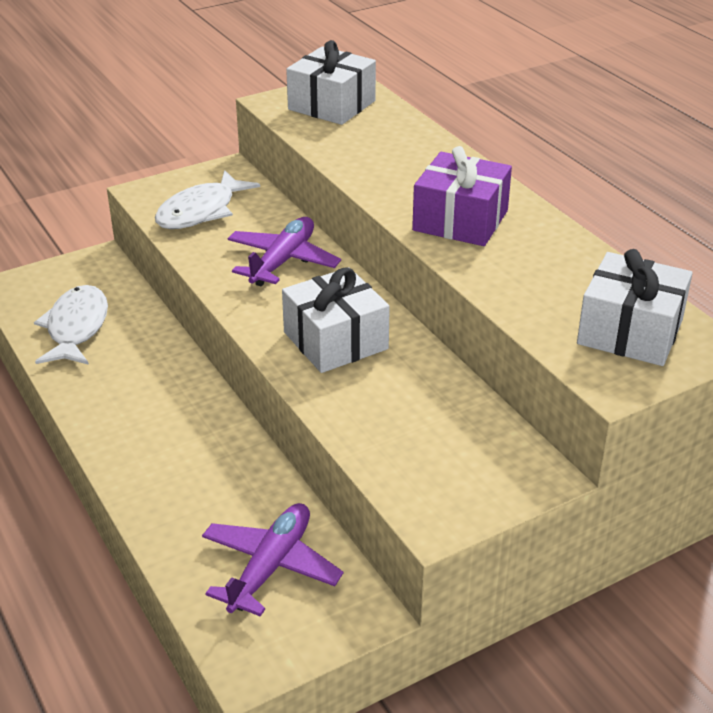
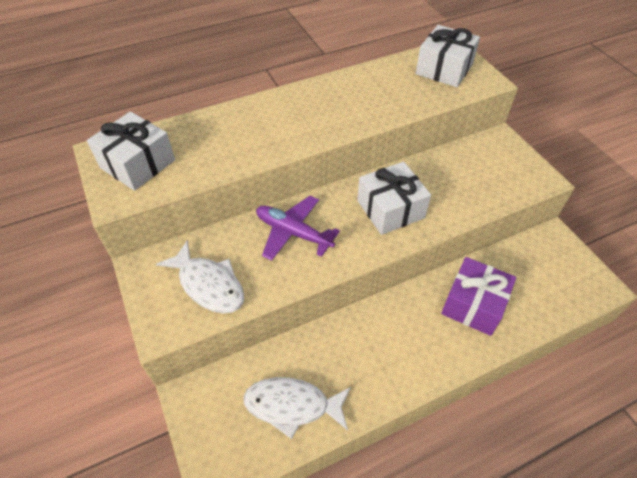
camera: 85 degrees left, 15 degrees up
(270, 567) = (533, 275): purple plane -> none
(460, 220) = (328, 114): purple gift -> purple gift (473, 304)

